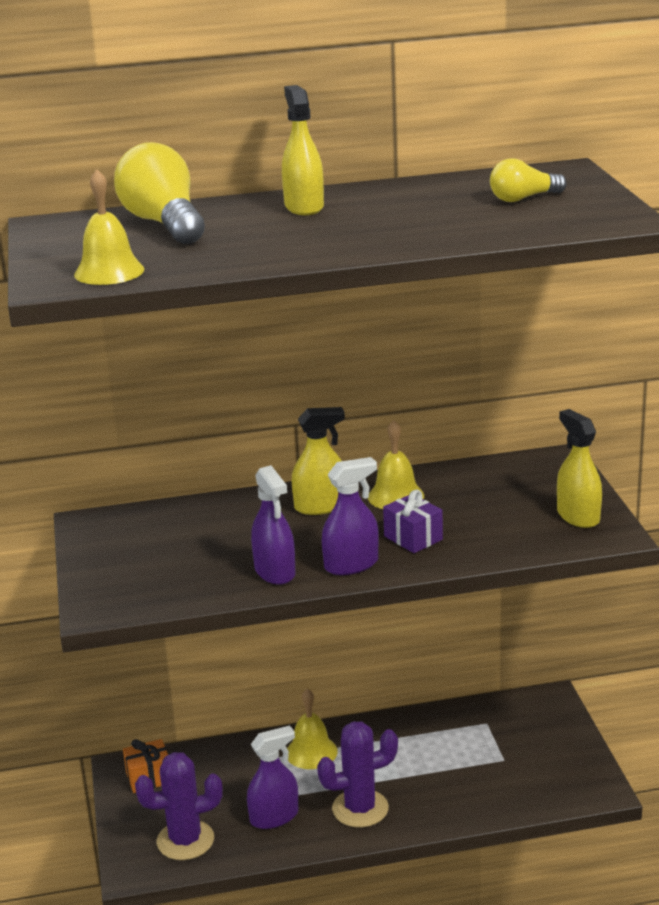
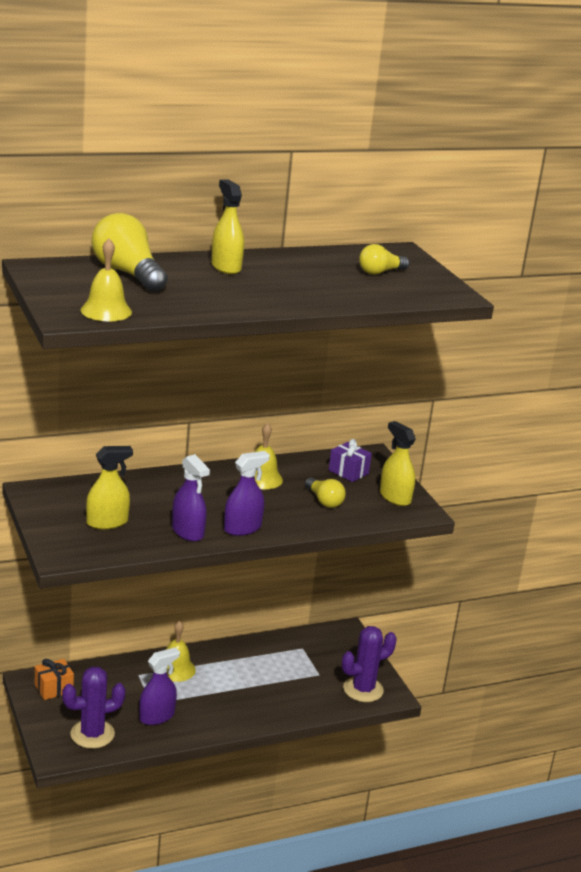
camera: 15 degrees left, 0 degrees up
(320, 506) = (208, 484): yellow spray bottle -> yellow spray bottle (107, 522)
(360, 809) = (220, 710): purple cactus -> purple cactus (363, 689)
(413, 538) = (282, 510): purple gift -> purple gift (348, 472)
(475, 524) = (324, 501): none -> yellow light bulb

